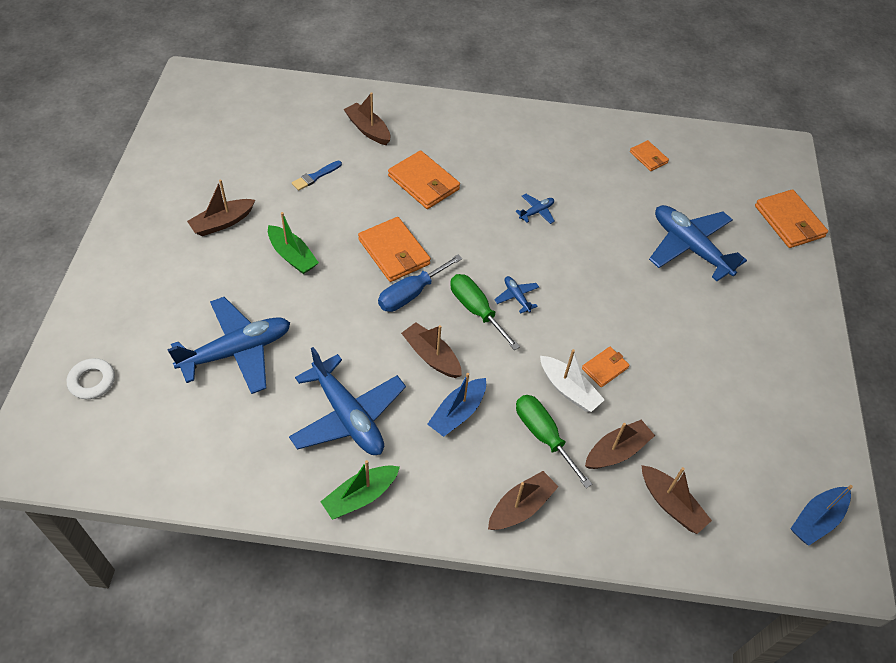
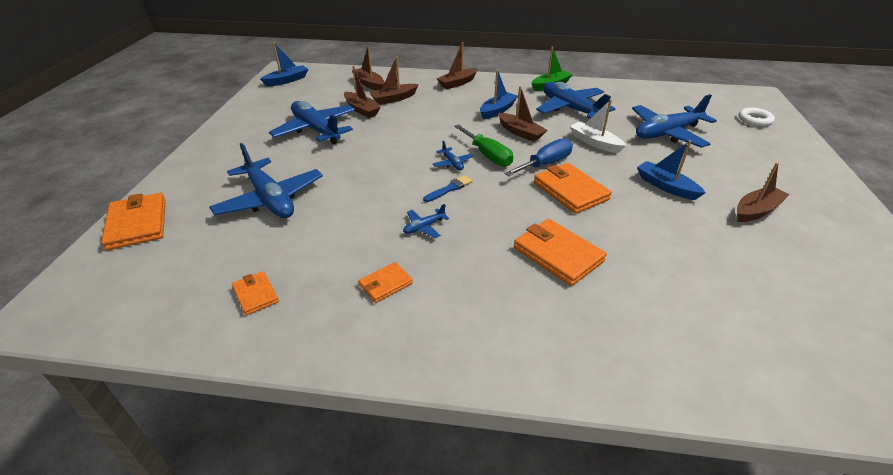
camera: 175 degrees left, 15 degrees down
(292, 256) = (665, 186): green boat -> blue boat
(315, 176) = (691, 258): blue brush -> blue brush (449, 189)
(368, 129) = (659, 325): brown boat -> brown boat (361, 110)
(543, 435) = (440, 103): green screwdriver -> none
(568, 389) = (419, 120): white boat -> white boat (594, 143)
(605, 368) = (389, 129): orange wallet -> orange wallet (385, 284)
(698, 366) = (316, 130): none -> blue plane

